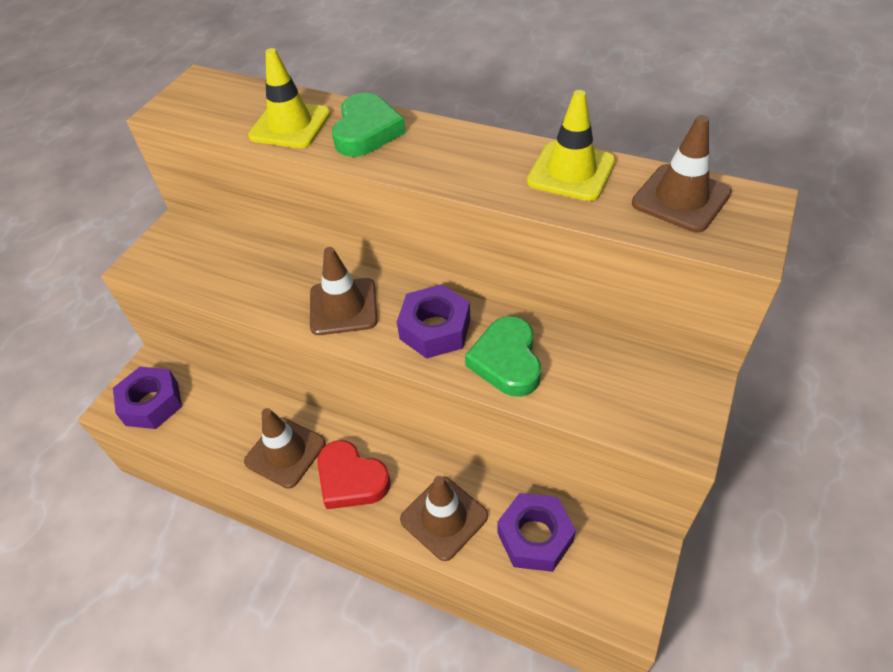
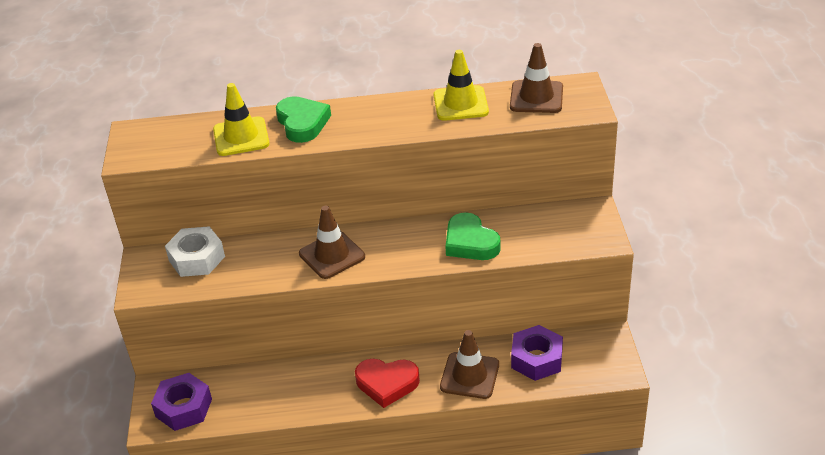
camera: 30 degrees left, 10 degrees down
(216, 251) = (197, 258): none -> white nut
(285, 452) = (323, 390): brown traffic cone -> none
(435, 329) = (408, 243): purple nut -> none

